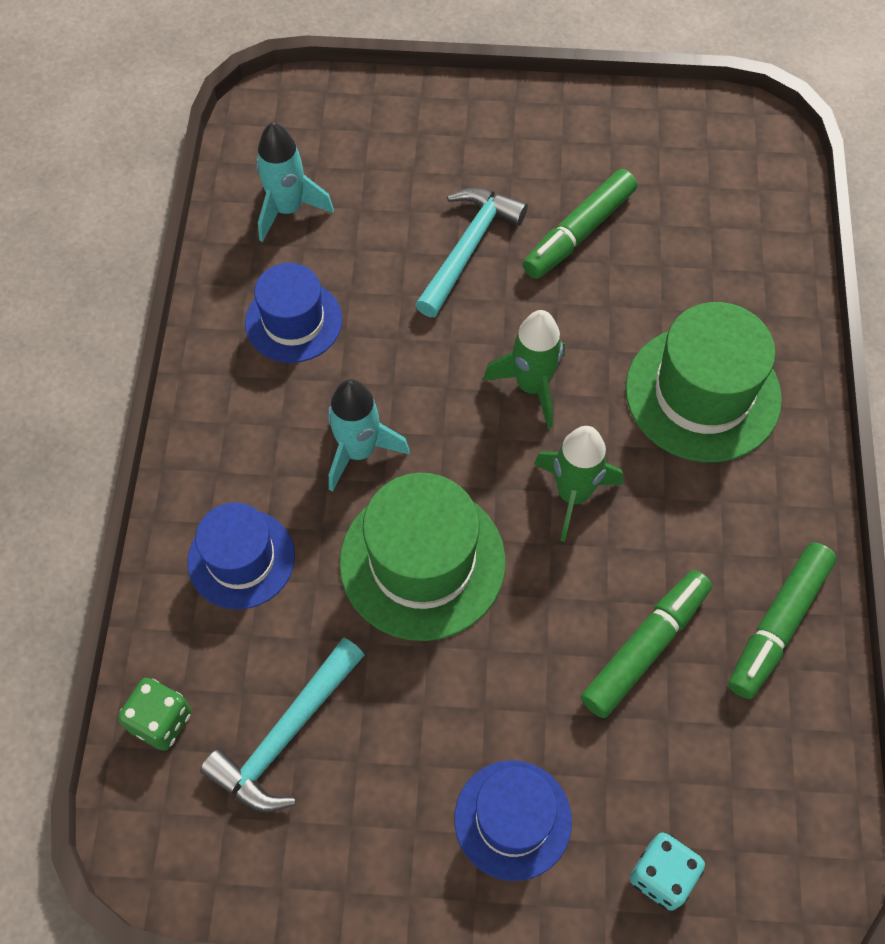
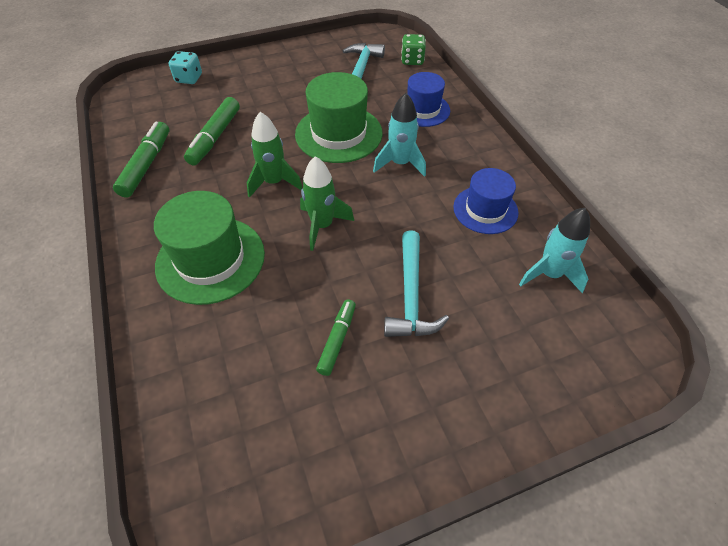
camera: 155 degrees right, 10 degrees down
(512, 819) = (256, 75): blue hat -> none
(578, 233) = (337, 340): green marker -> green marker, size x0.65

